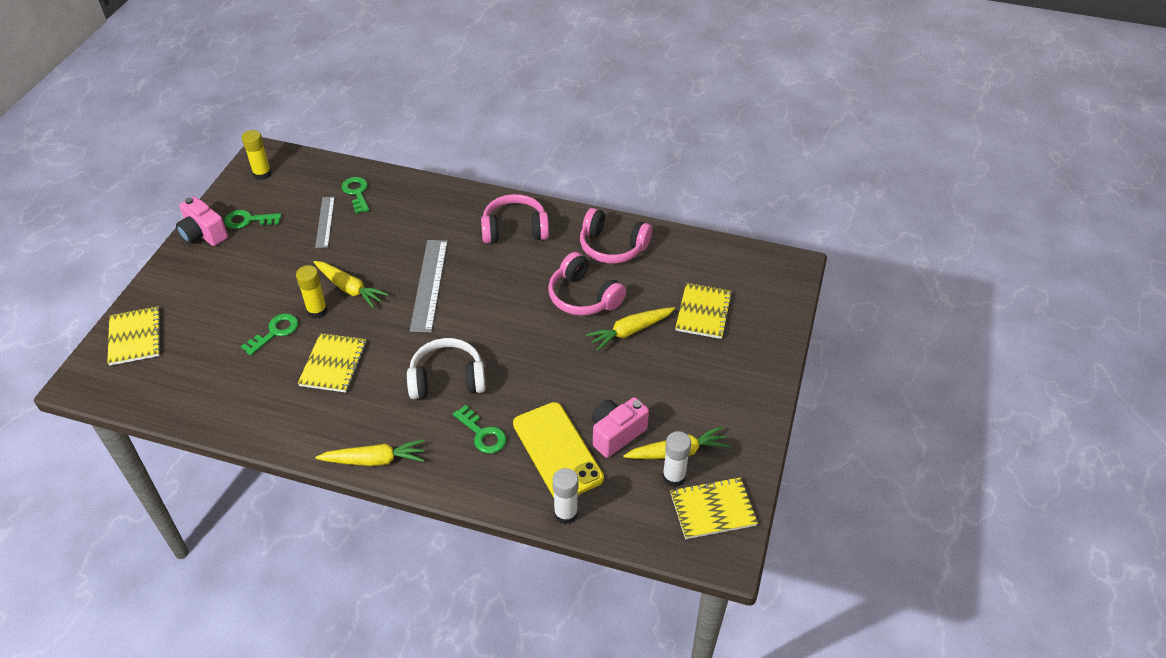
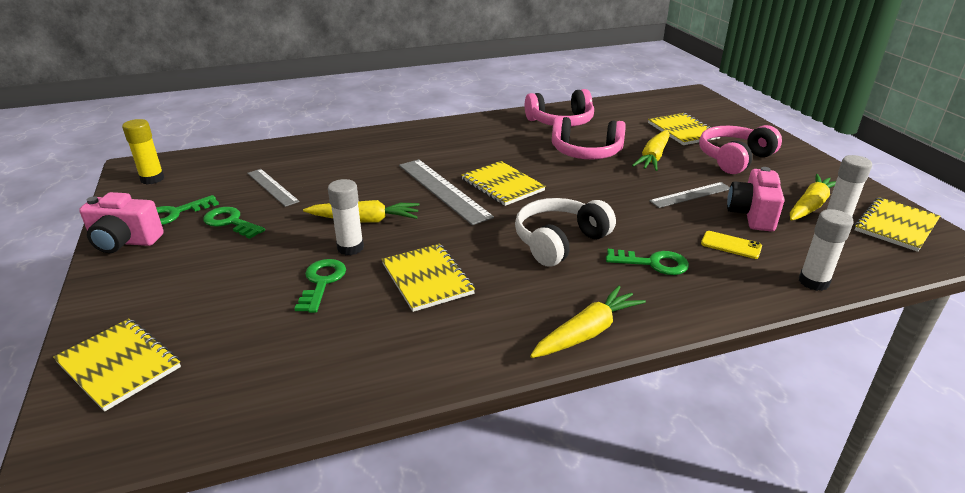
camera: 35 degrees left, 15 degrees down
(317, 311) = (350, 248): yellow glue stick -> white glue stick
(356, 193) = (282, 160): green key -> green key (230, 222)
(475, 301) = (502, 185): none -> yellow notebook
(515, 229) = (468, 136): pink headphones -> pink headphones (734, 158)
(557, 451) = (731, 245): yellow phone -> yellow phone, size x0.44
(600, 388) = (690, 195): none -> grey ruler

